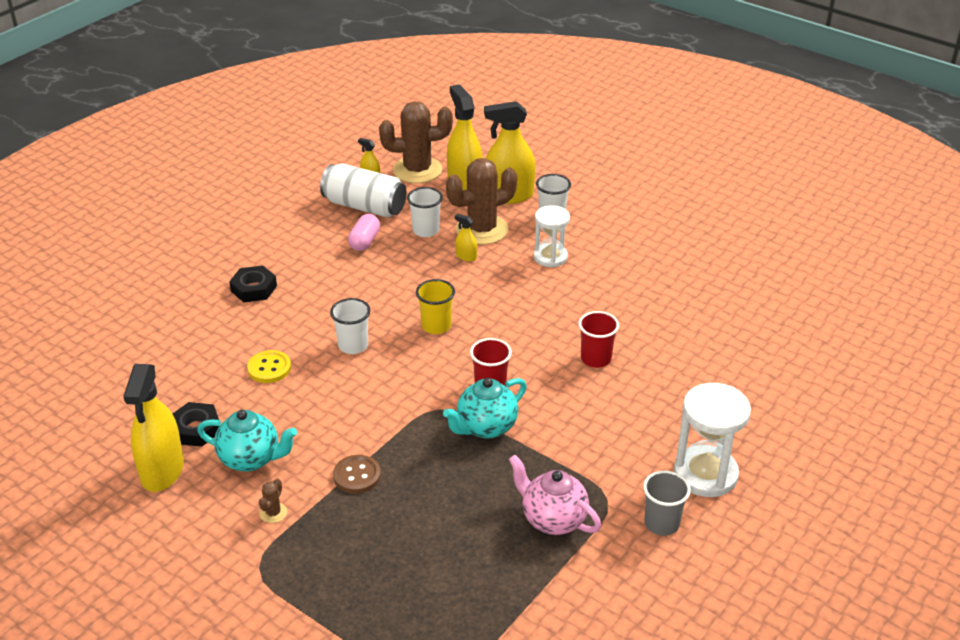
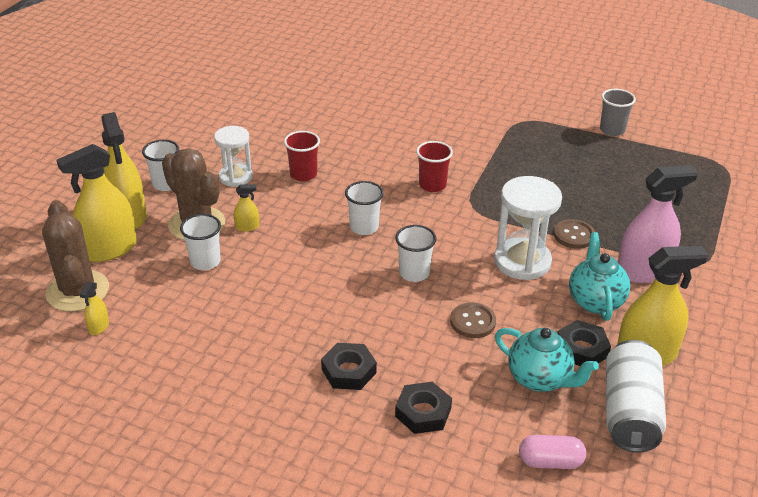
camera: 105 degrees left, 0 degrees up
(187, 318) = (423, 412): none -> black nut
(269, 368) = (473, 322): yellow button -> brown button
(273, 513) = (643, 271): brown cactus -> pink spray bottle
(364, 206) = (163, 318): white can -> white can (629, 412)
(364, 241) = (235, 303): pink capsule -> pink capsule (550, 462)
(436, 326) = (364, 227): yellow cup -> white cup
(466, 256) = (247, 227): yellow spray bottle -> yellow spray bottle turned 120 degrees counterclockwise
(485, 427) = (481, 180): turquoise teapot -> turquoise teapot (540, 379)
(552, 519) = (555, 140): pink teapot -> none
(596, 359) = (373, 139): red cup -> red cup (303, 174)
(661, 523) = (530, 99): grey cup -> grey cup (612, 130)
(705, 474) = (474, 87): white hourglass -> white hourglass (522, 261)

